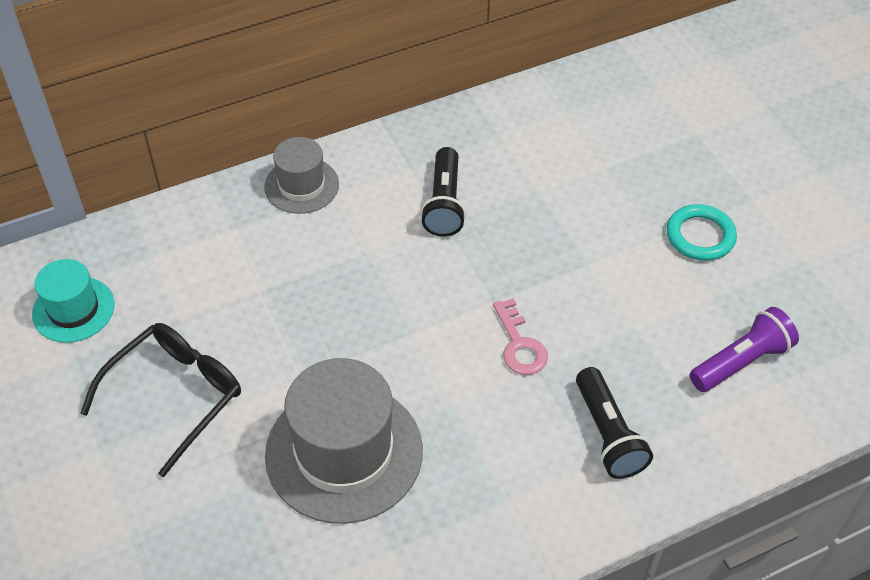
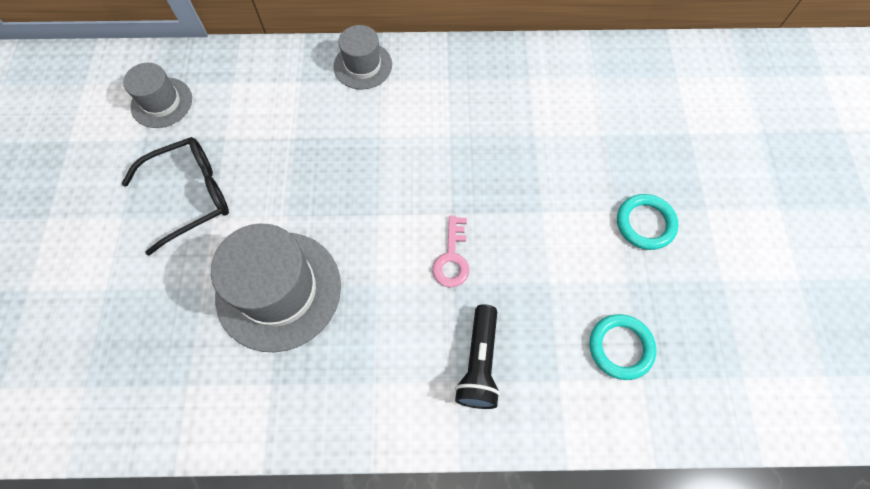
camera: 25 degrees right, 15 degrees up
(73, 309) = (161, 102): turquoise hat -> grey hat
(444, 203) = (458, 119): black flashlight -> none
(741, 361) = (620, 347): purple flashlight -> turquoise ring

